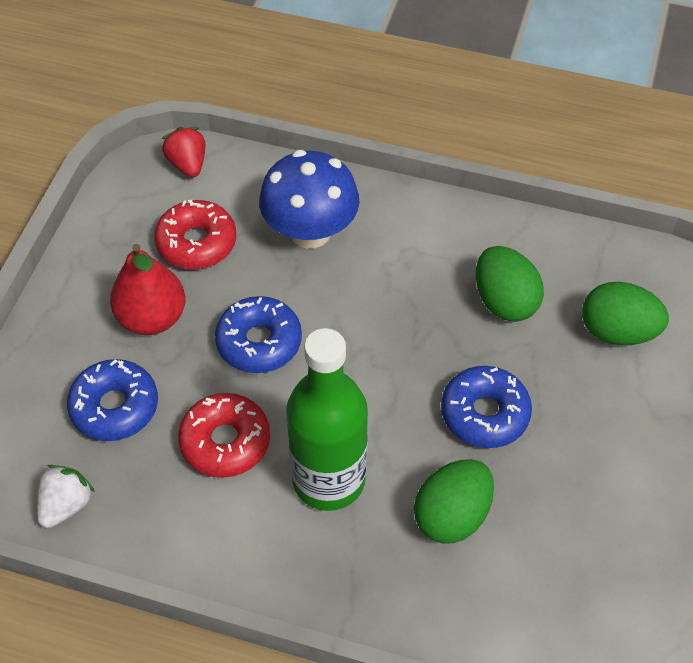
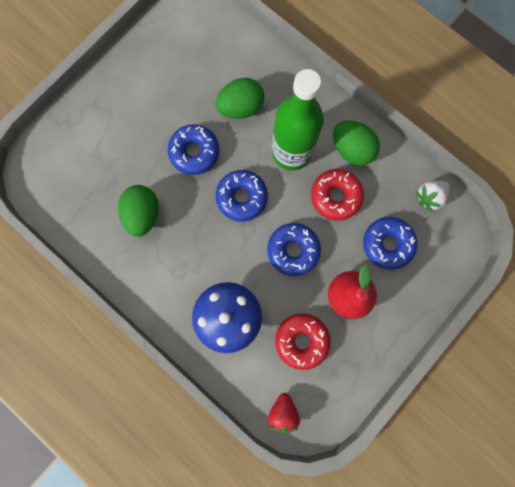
camera: 155 degrees left, 25 degrees up
(373, 380) = (242, 197): none -> blue donut
(617, 332) = (95, 167): green egg -> green egg (351, 149)

